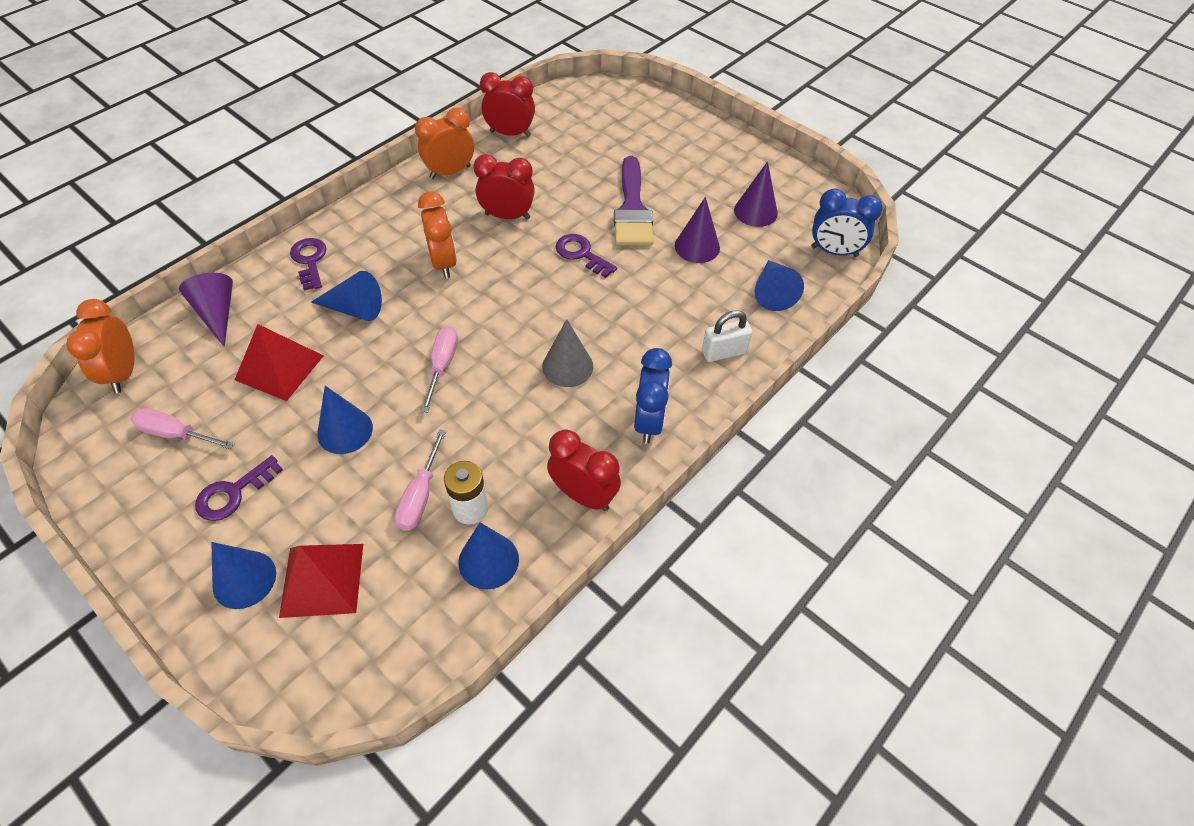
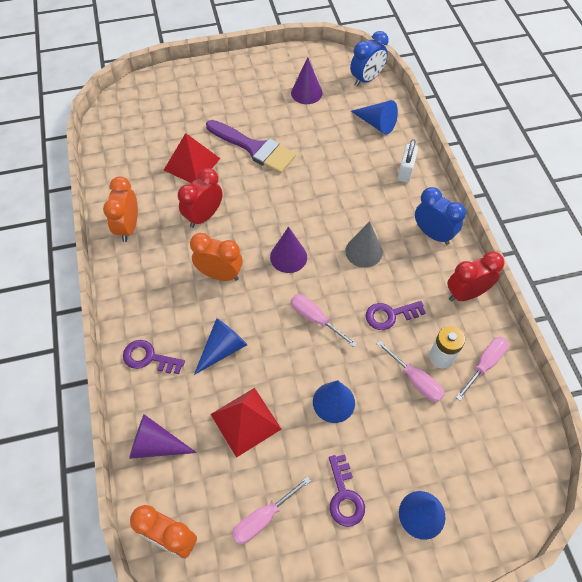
camera: 55 degrees left, 5 degrees up
(322, 579) = (448, 465): red pyramid -> red pyramid (192, 164)
(488, 560) = (484, 365): blue cone -> pink screwdriver
(510, 133) = (119, 173): red clock -> none
(581, 254) = (273, 195): purple key -> purple key (390, 315)
(697, 246) = (313, 136): purple cone -> purple cone (288, 257)

